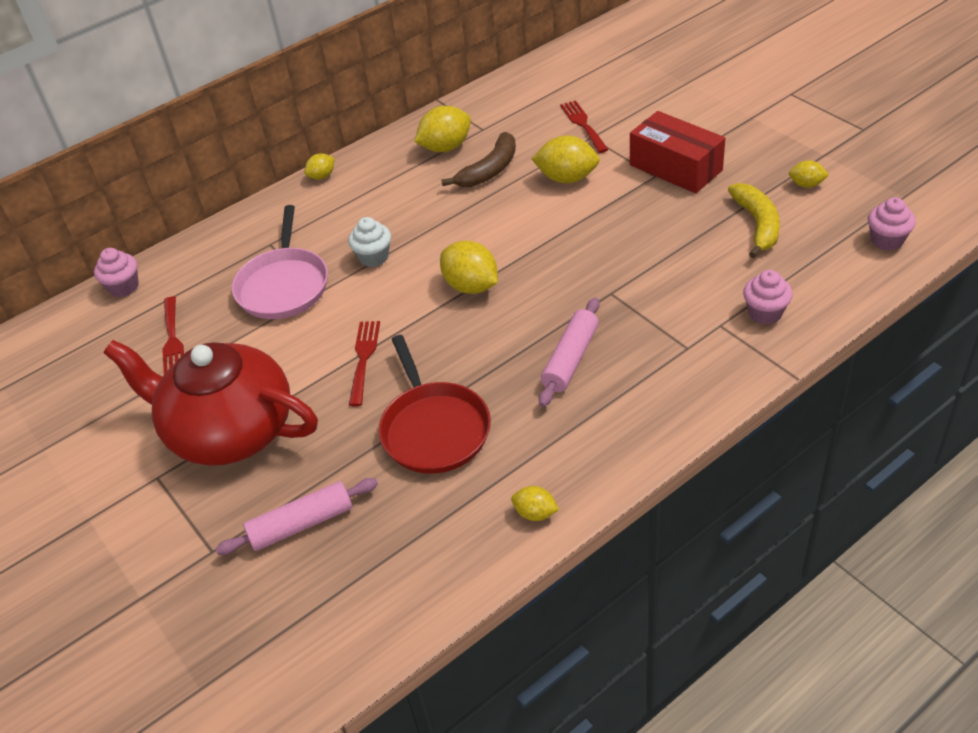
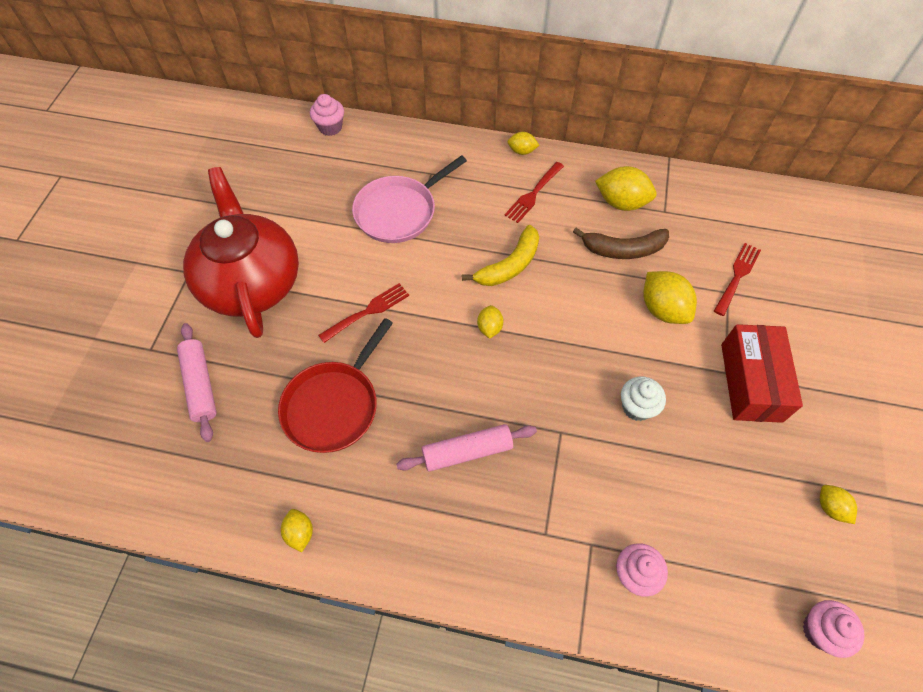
camera: 45 degrees right, 15 degrees up
(172, 339) = (305, 189): red fork -> red fork (533, 194)
(301, 524) = (200, 385): pink rolling pin -> pink rolling pin turned 45 degrees clockwise
(374, 257) = (468, 244): white cupcake -> white cupcake (637, 407)
(471, 286) = (489, 328): yellow lemon -> yellow lemon, size x0.55
(757, 225) = (738, 497): yellow banana -> yellow banana (509, 265)

